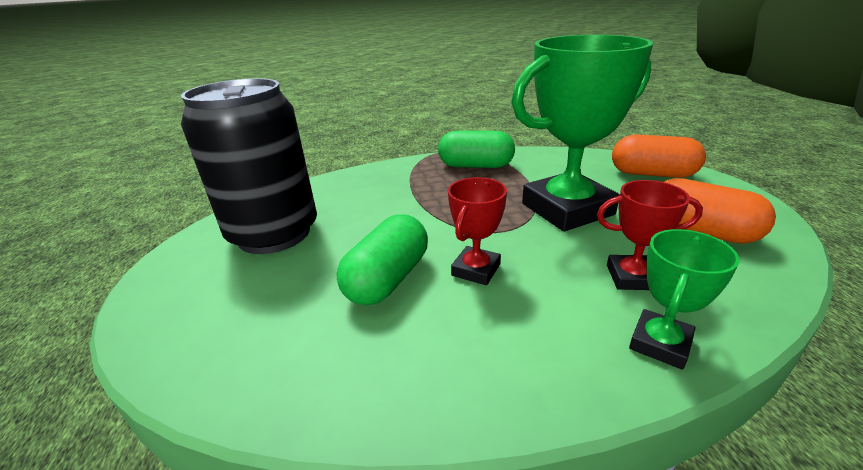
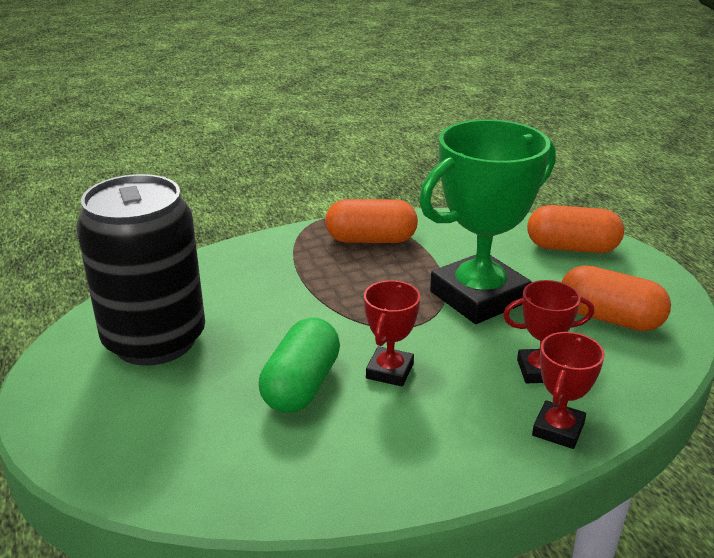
camera: 10 degrees left, 0 degrees up
(475, 166) = (371, 240): green capsule -> orange capsule
(660, 343) = (558, 429): green trophy -> red trophy

